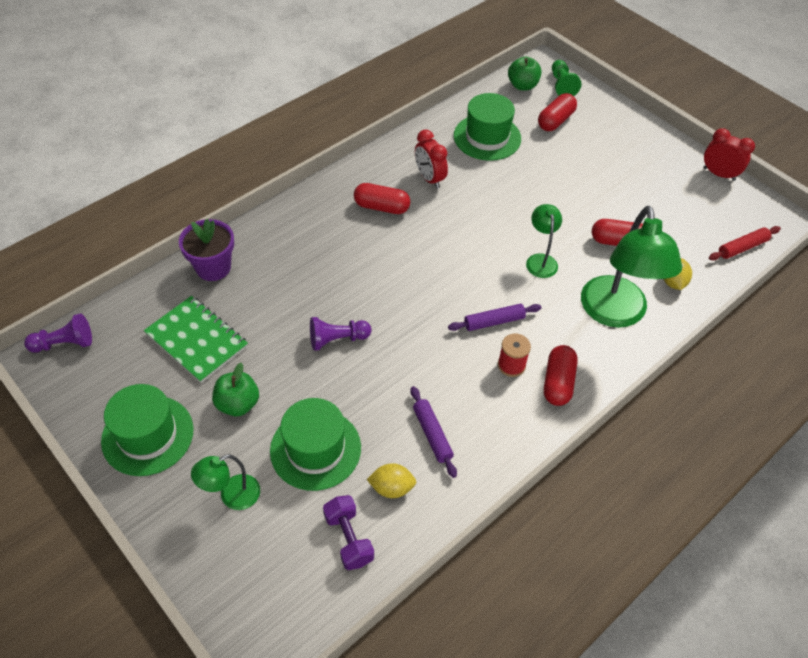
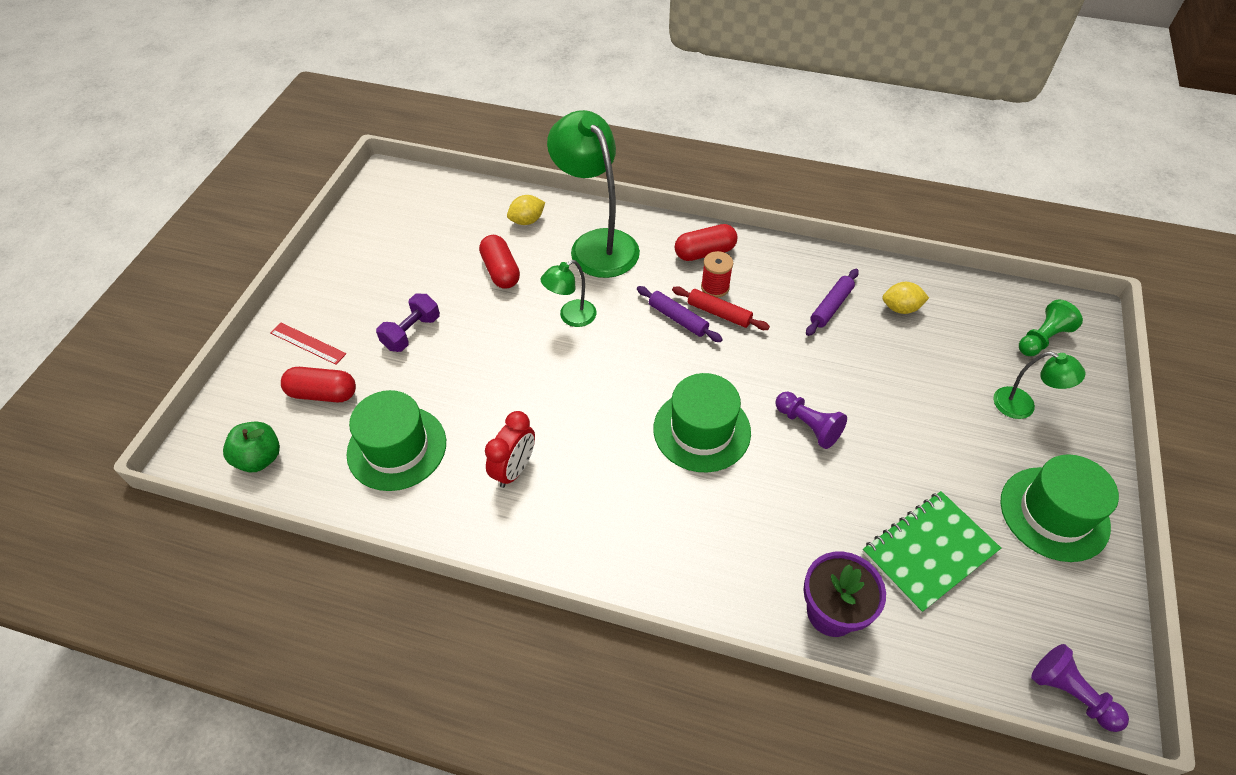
camera: 120 degrees left, 0 degrees up
(196, 340) = (929, 552): green notebook -> green notebook turned 45 degrees clockwise
(238, 404) = (949, 461): green apple -> none
(315, 449) = (924, 375): green hat -> green hat (702, 430)
(348, 539) = (965, 312): purple dumbbell -> purple dumbbell (412, 332)
(381, 207) = (598, 492): red capsule -> none
(392, 488) = (900, 308): yellow lemon -> yellow lemon turned 60 degrees counterclockwise
(562, 85) = (239, 416): green pawn -> green pawn (1042, 338)
(606, 126) = (308, 343): none -> red ruler
(615, 314) = (597, 244): green lamp -> green lamp turned 90 degrees counterclockwise
(719, 174) = (343, 232): red clock -> none
(742, 247) = (446, 191): red rolling pin -> red rolling pin (719, 313)

